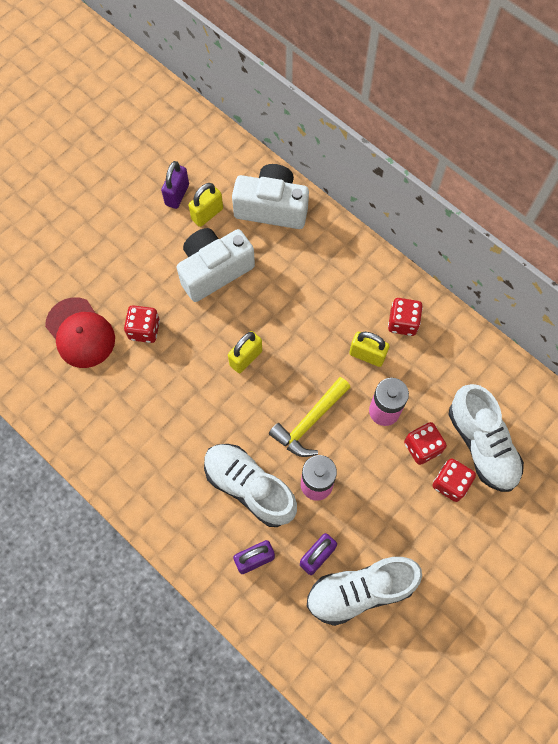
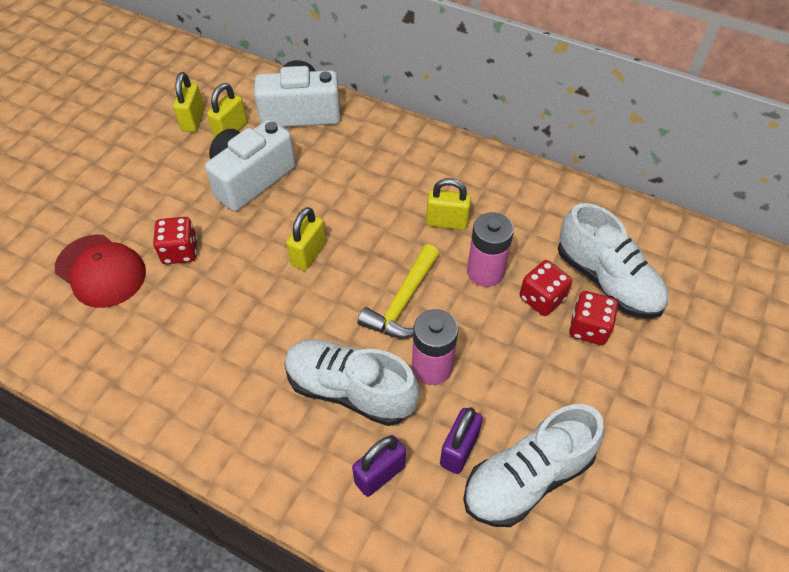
camera: 15 degrees left, 15 degrees down
(177, 195) = (193, 120): purple padlock -> yellow padlock
(403, 322) = (475, 184): red dice -> none

